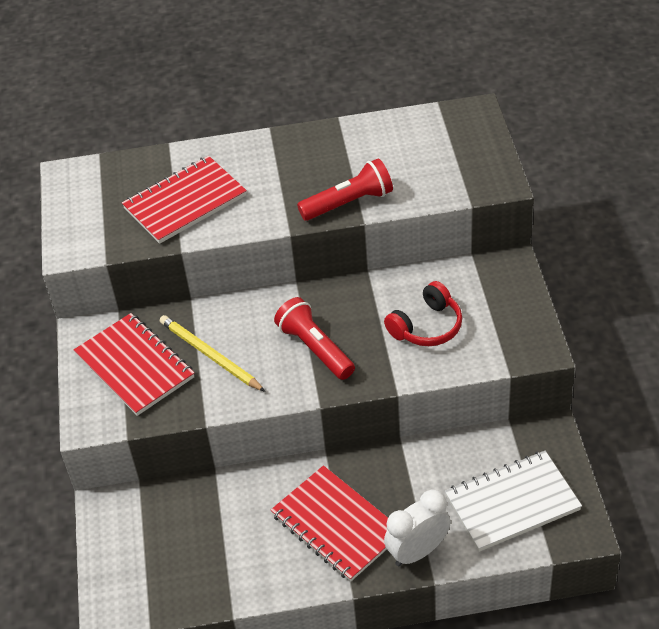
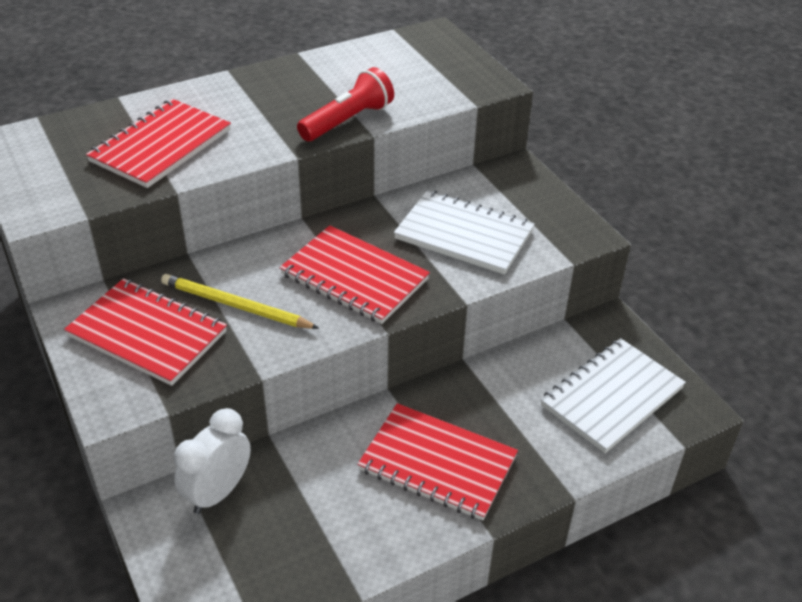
camera: 25 degrees left, 5 degrees down
(315, 348) = (354, 277): red flashlight -> red notebook
(418, 551) = (540, 469): white clock -> white clock (218, 492)
(427, 326) = (464, 235): red headphones -> white notebook

